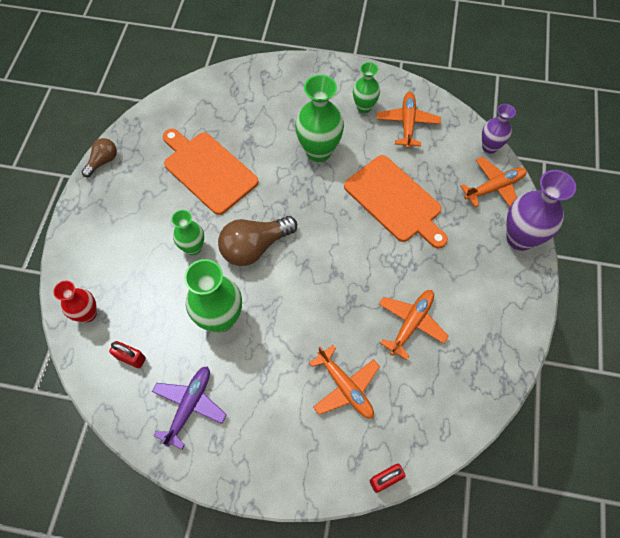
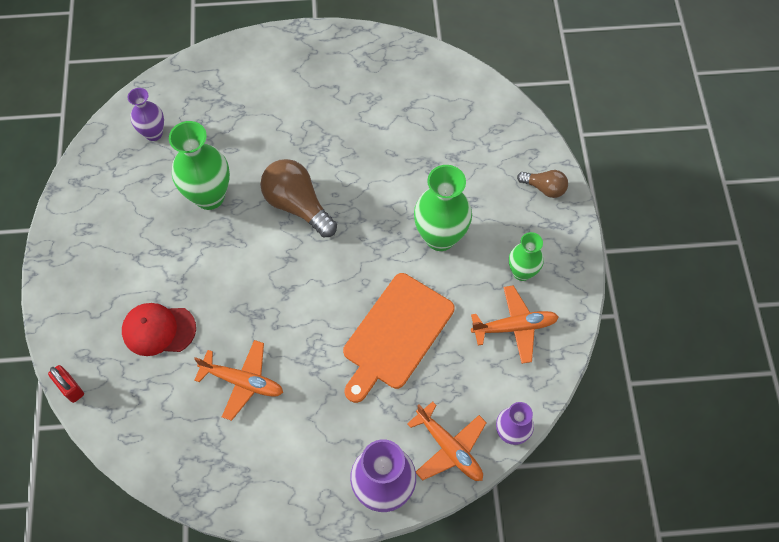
camera: 75 degrees right, 0 degrees up
(88, 314) = (190, 84): red vase -> none
(103, 161) = (362, 38): brown light bulb -> brown light bulb (544, 188)
(131, 358) = (153, 133): red padlock -> purple vase
(189, 406) = (116, 196): purple plane -> none
(193, 248) = (282, 149): green vase -> none
(208, 170) = (380, 135): orange cutting board -> none
(345, 387) = (158, 330): orange plane -> red cap

